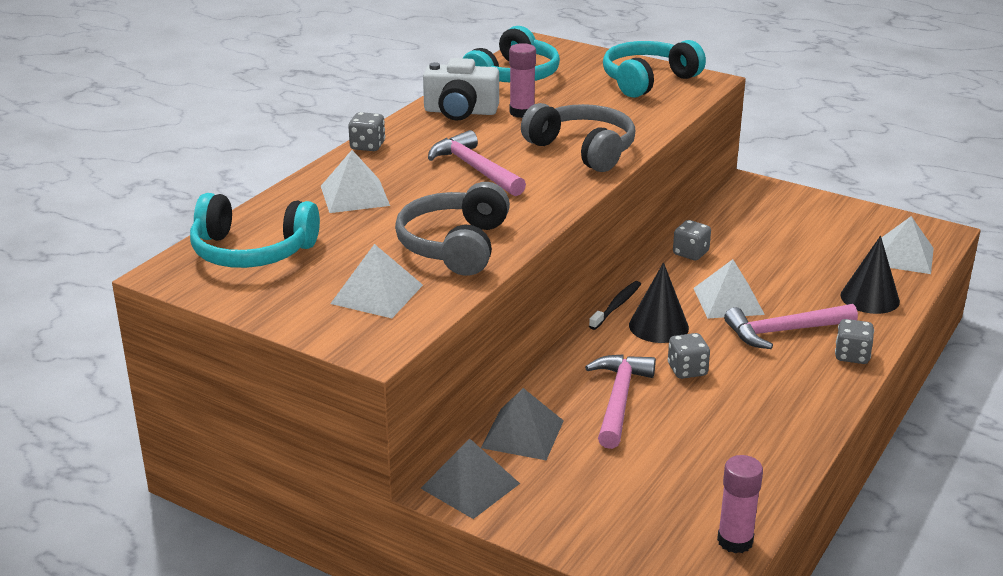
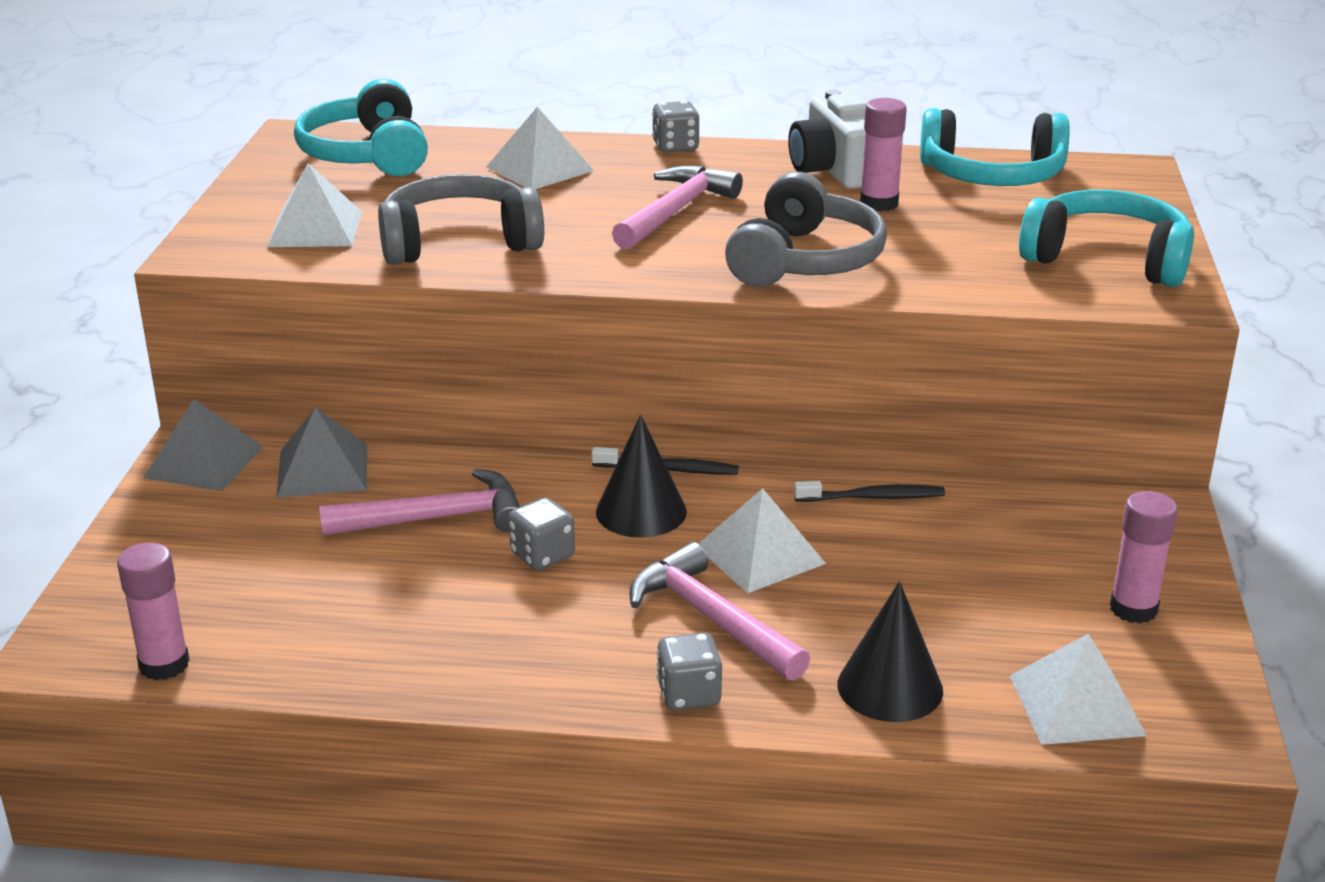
camera: 65 degrees right, 0 degrees up
(690, 253) = (872, 497): grey dice -> black toothbrush
(833, 219) = (1133, 609): none -> pink glue stick

